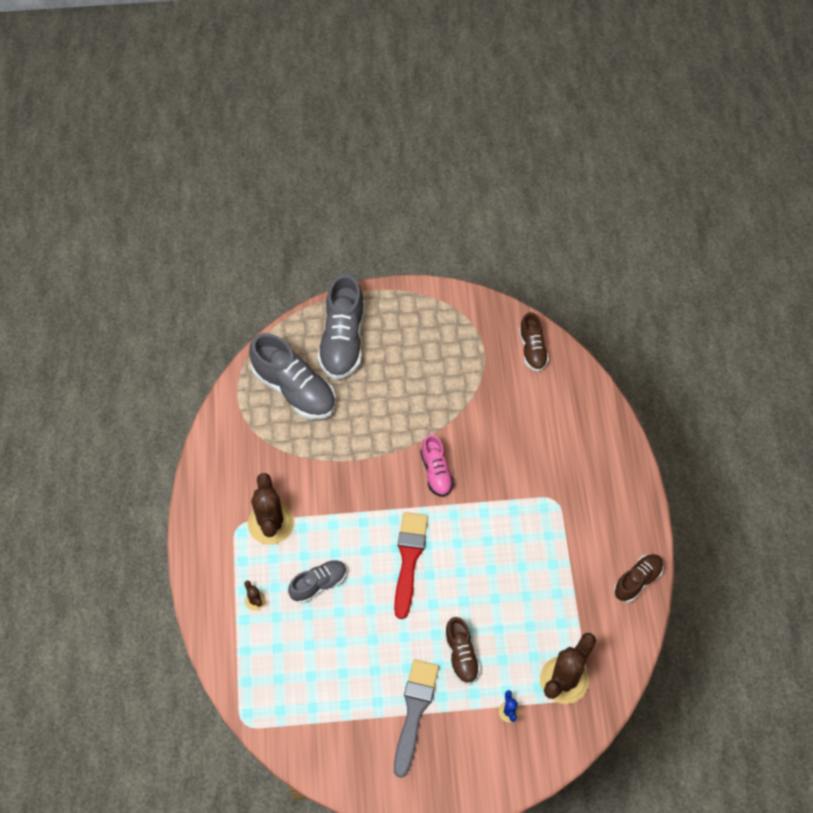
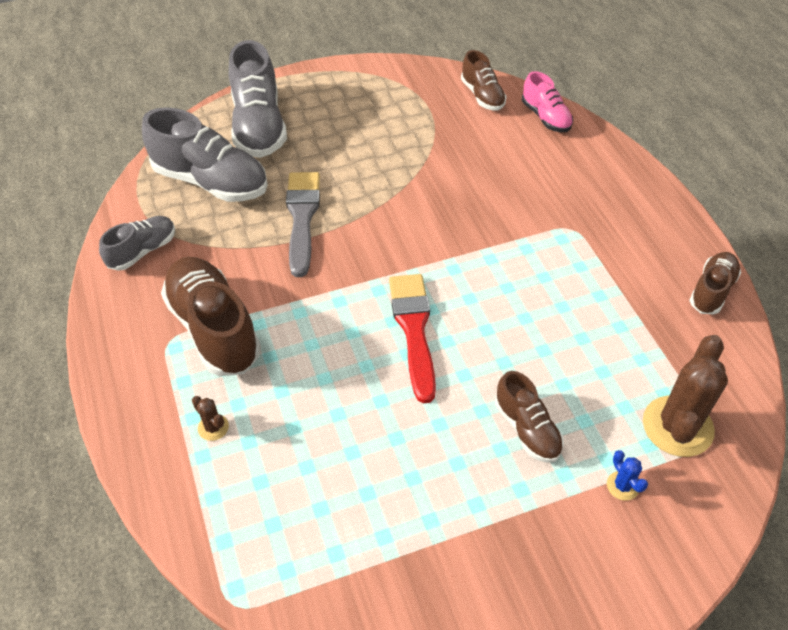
camera: 15 degrees left, 10 degrees down
(271, 523) = (214, 328): brown cactus -> brown shoe
(319, 584) = (300, 386): grey shoe -> grey shoe (143, 251)
(414, 711) = (489, 520): grey brush -> grey brush (302, 218)
(436, 472) = (415, 229): pink shoe -> pink shoe (545, 117)

